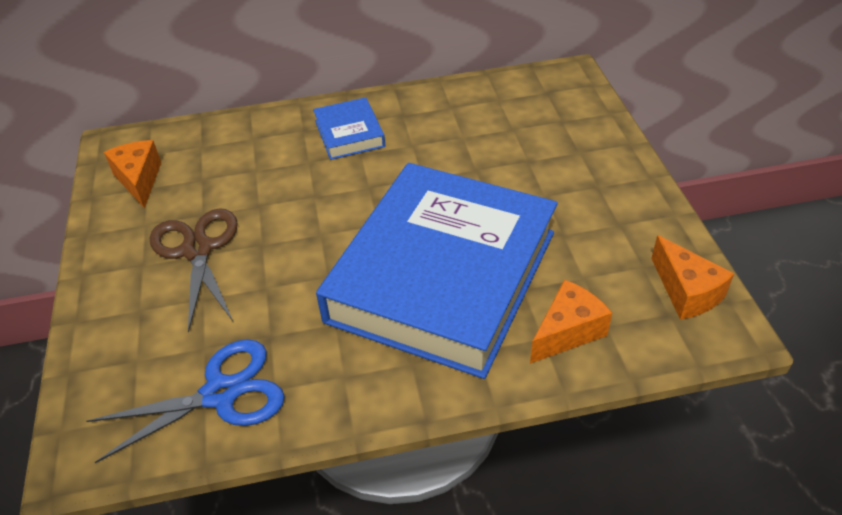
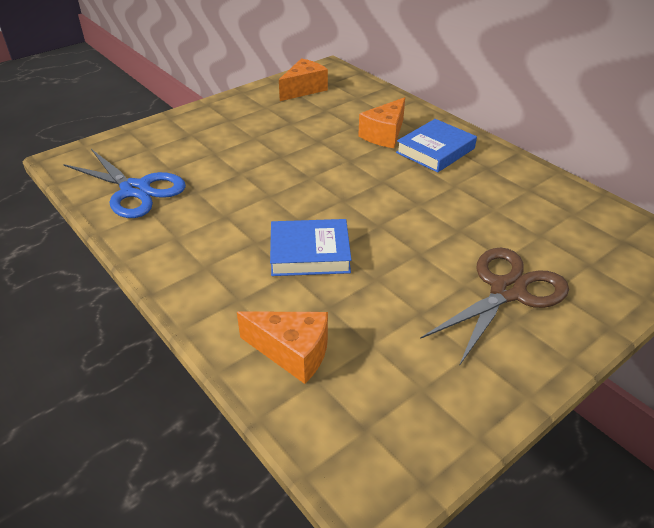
camera: 60 degrees right, 5 degrees down
(197, 250) = (256, 134): brown scissors -> brown scissors (507, 291)
(442, 276) = (310, 253): blue book -> blue book, size x0.41
(686, 292) = (409, 437): orange cheese -> orange cheese (384, 135)

